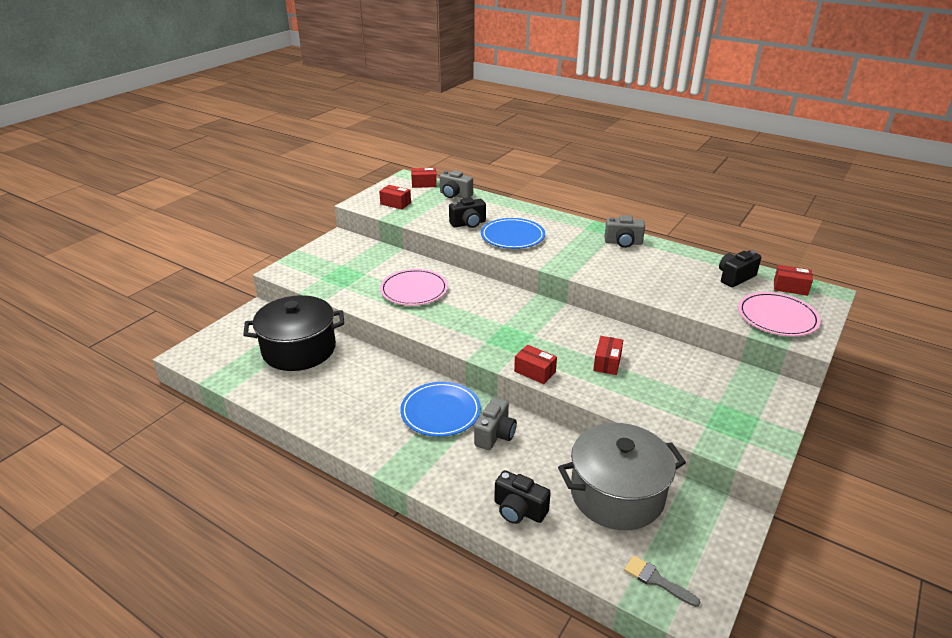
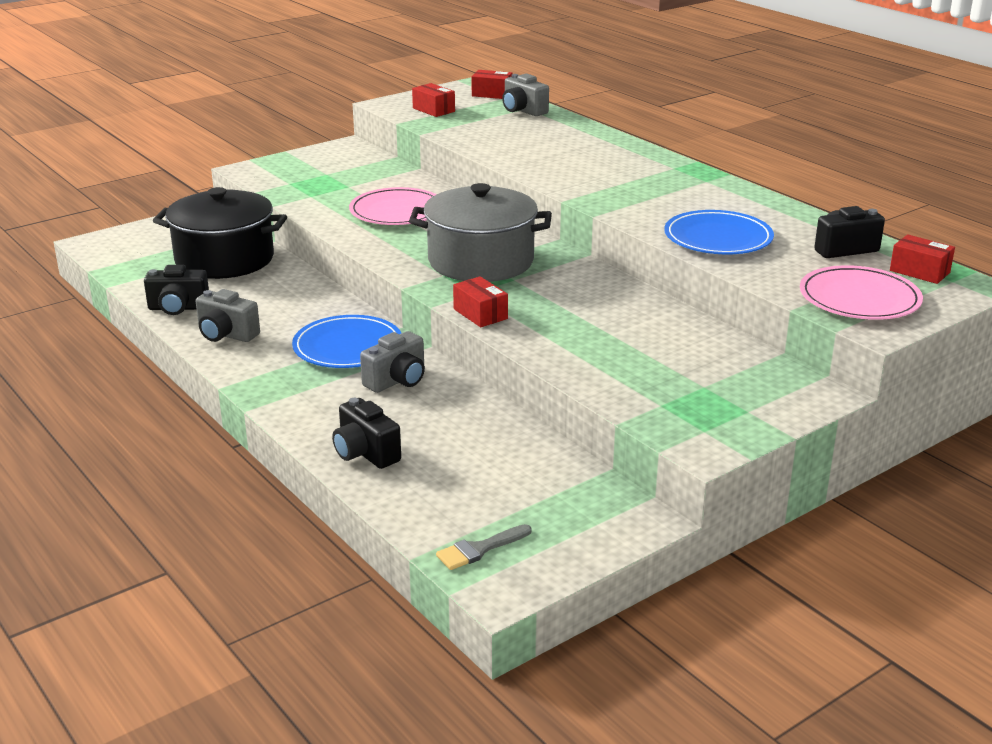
camera: 20 degrees right, 5 degrees down
(468, 224) = (512, 142): black camera -> black camera (178, 308)
(512, 236) = (560, 163): blue plate -> blue plate (718, 238)
(607, 362) = (587, 321): red box -> none
(617, 494) = (503, 464): grey pot -> grey pot (480, 261)
(623, 243) = (713, 190): grey camera -> grey camera (226, 335)
(656, 580) = (479, 549): grey brush -> grey brush turned 90 degrees counterclockwise

